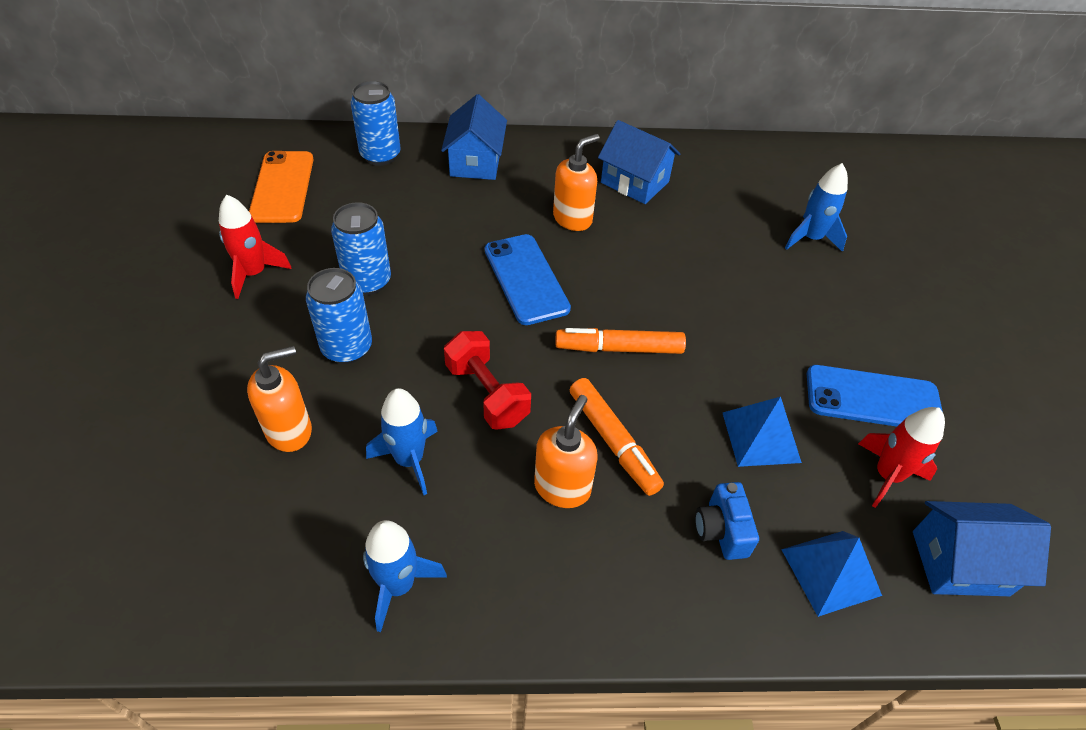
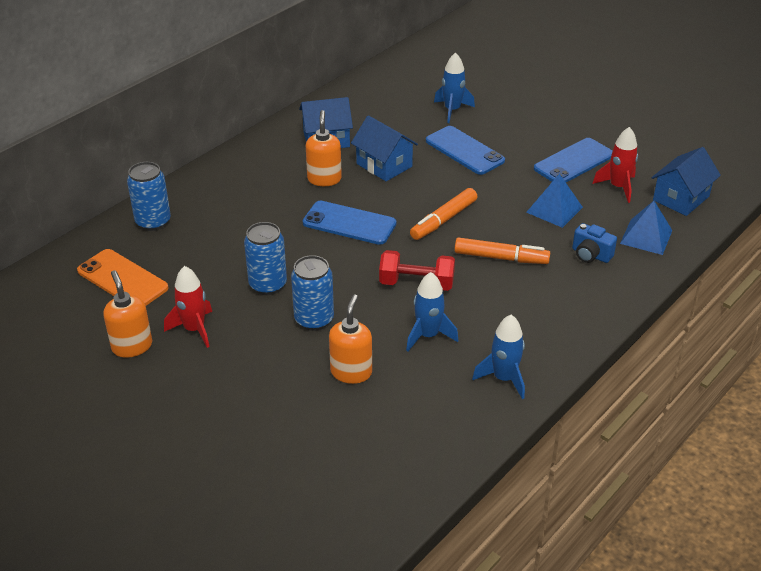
camera: 45 degrees left, 10 degrees down
(475, 162) = (219, 187): blue house -> blue house (384, 165)
(562, 487) = (509, 291): orange soap dispenser -> orange soap dispenser (132, 346)
(757, 291) = (464, 151): none -> blue phone

